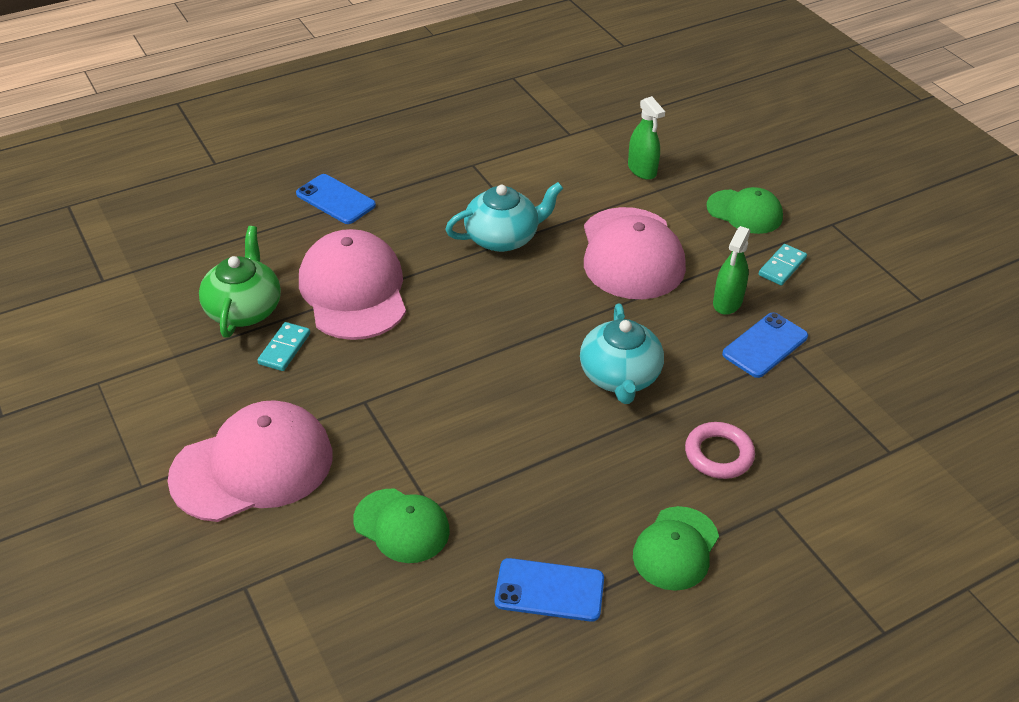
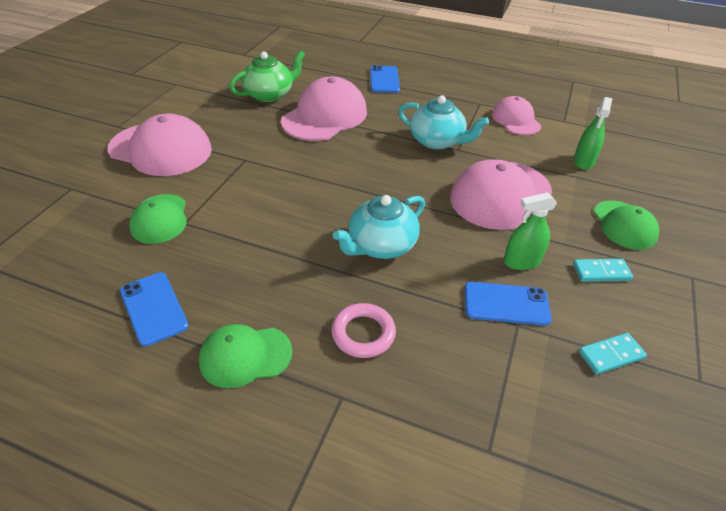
camera: 50 degrees right, 0 degrees up
(284, 348) = (256, 118): turquoise domino -> turquoise domino (611, 355)
(531, 162) = (516, 120): none -> pink cap

